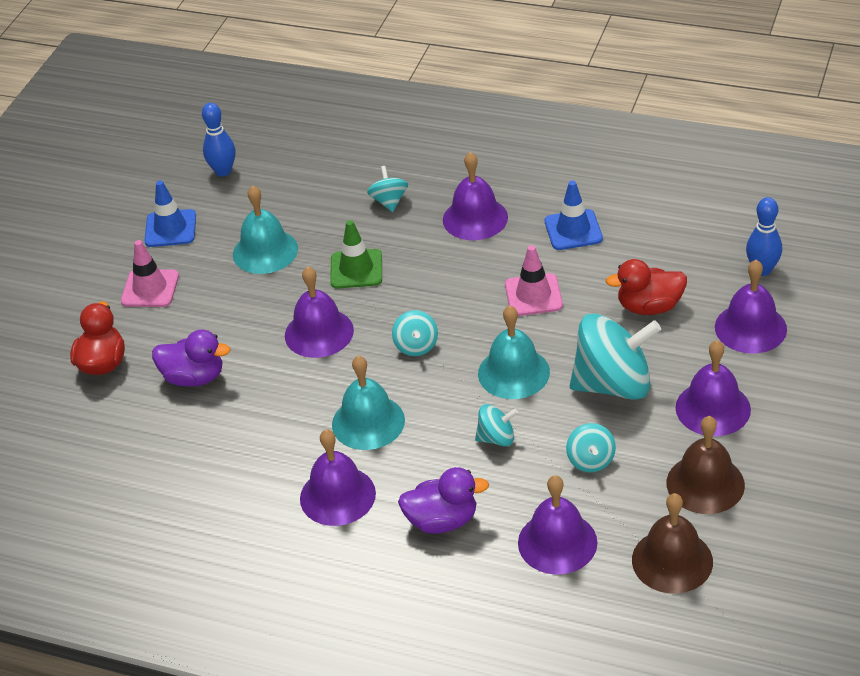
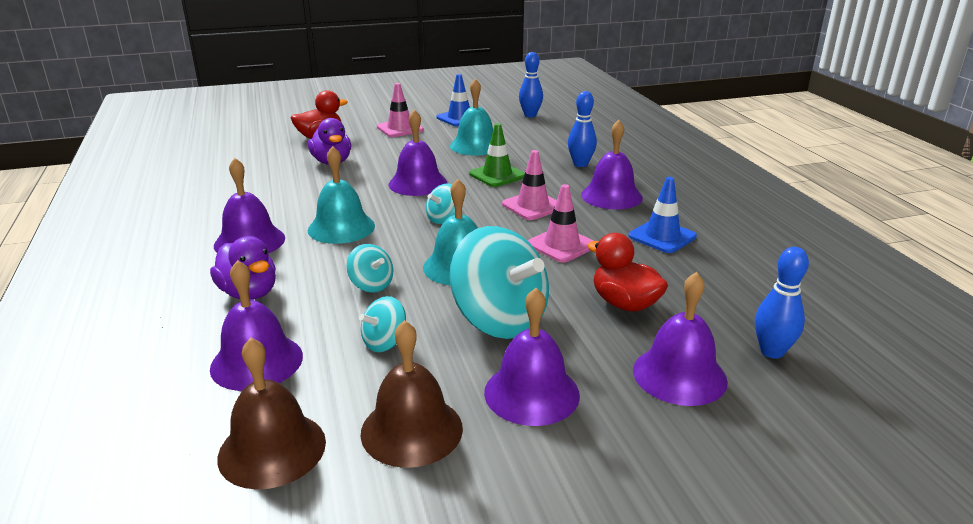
camera: 50 degrees right, 15 degrees down
(389, 201) = (580, 164): turquoise spinning top -> blue bowling pin
(446, 277) = (532, 206): none -> pink traffic cone

